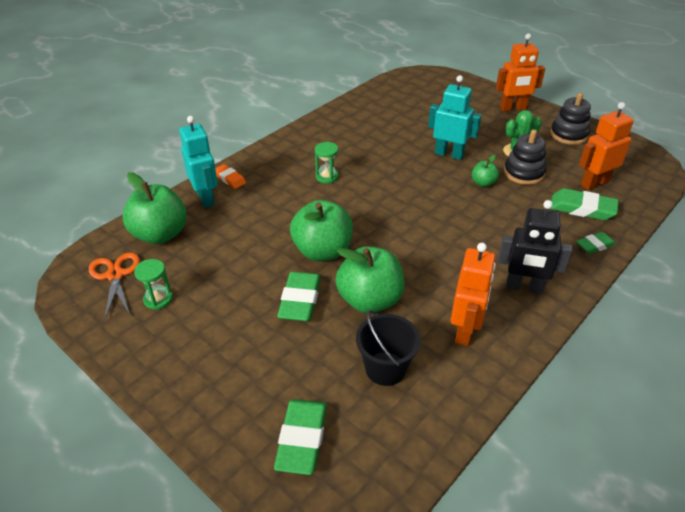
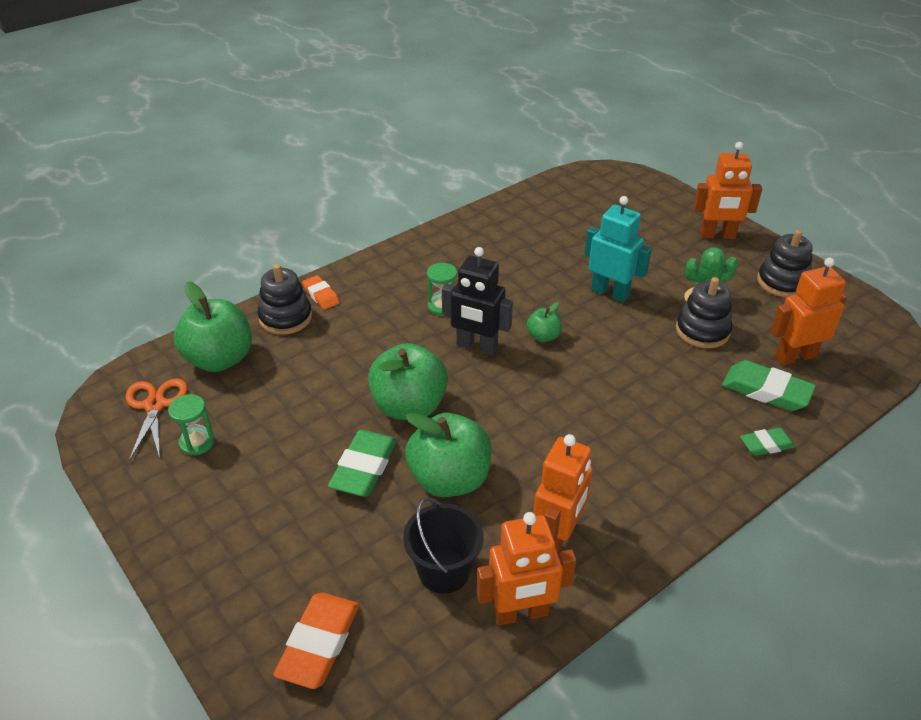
camera: 10 degrees right, 0 degrees up
(206, 198) = (285, 317): turquoise robot -> black stacking toy
(302, 439) = (319, 643): green eraser -> orange eraser
(455, 391) = (521, 613): none -> orange robot
(483, 183) = (643, 338): green apple -> green apple (543, 336)
(524, 287) = (652, 490): black robot -> black robot (476, 347)

